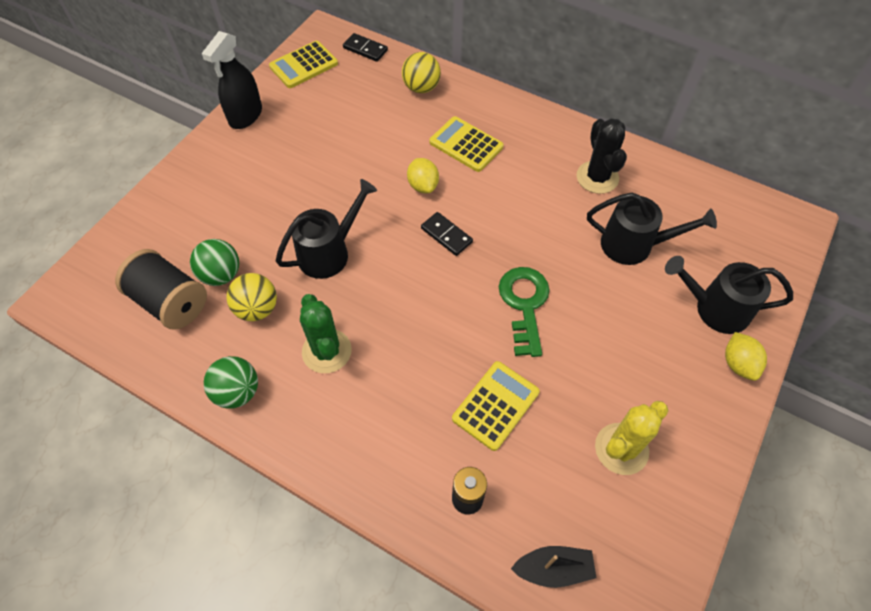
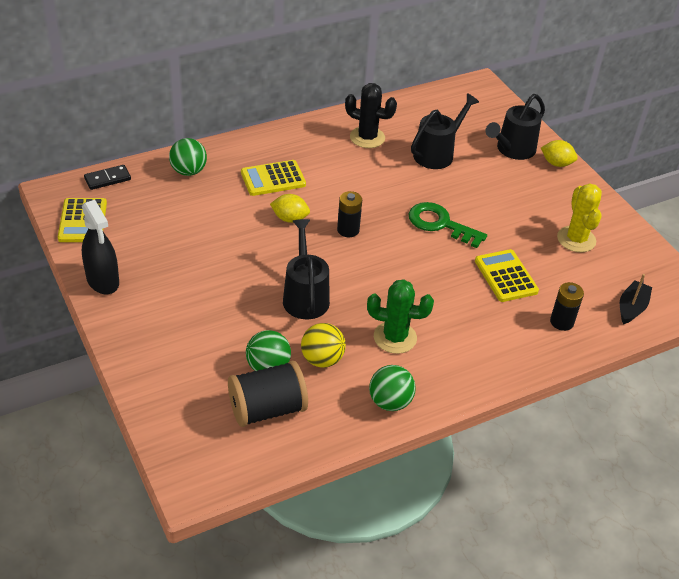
camera: 60 degrees left, 15 degrees down
(421, 88) = (188, 171): yellow ball -> green ball
(446, 235) = (348, 230): black domino -> black battery

